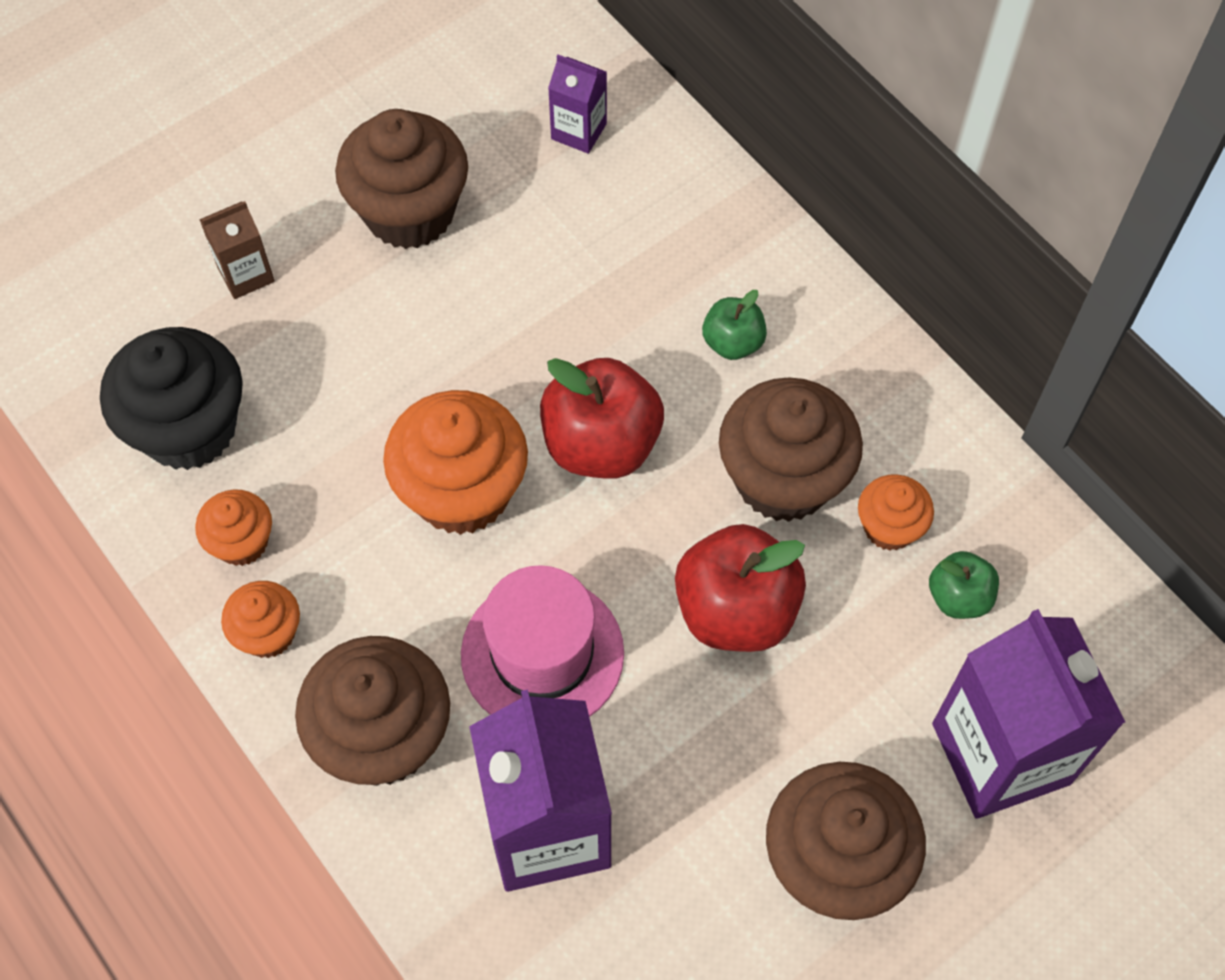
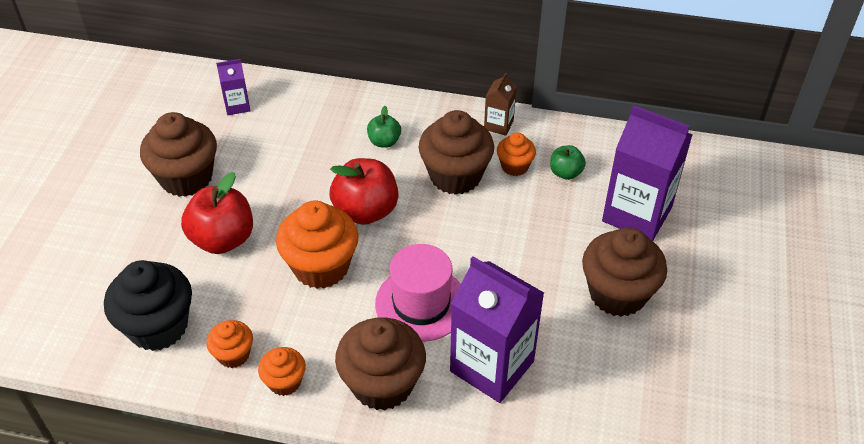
camera: 40 degrees left, 15 degrees down
(246, 274) = (126, 248): brown carton -> brown carton (498, 125)
(736, 610) = (485, 233): red apple -> red apple (223, 239)

